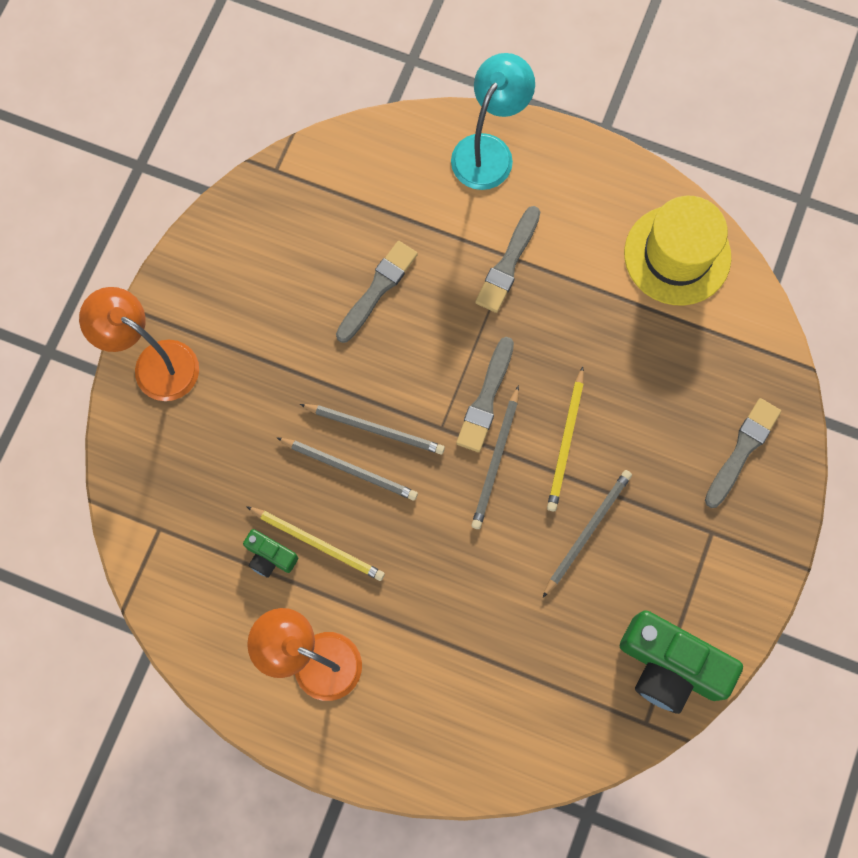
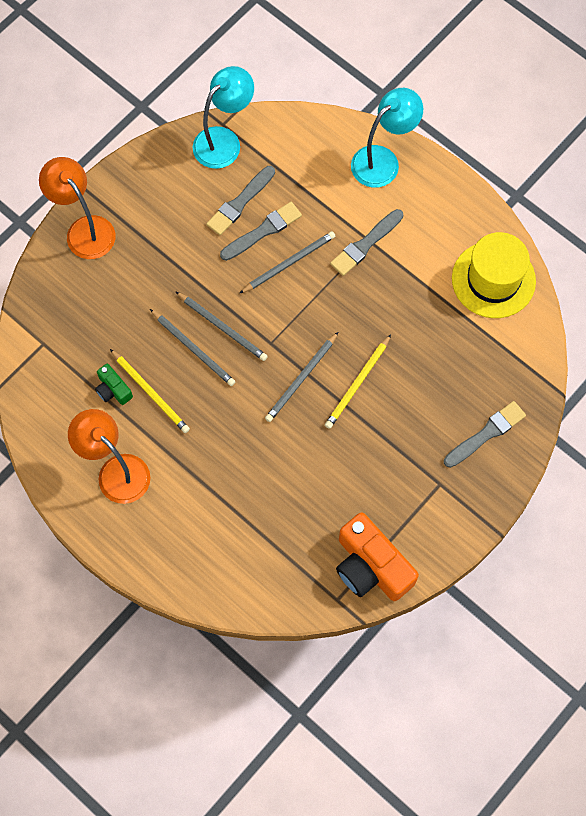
camera: 20 degrees right, 5 degrees down
(286, 191) = (224, 141): none -> turquoise lamp
(486, 399) = (311, 333): grey brush -> grey brush (240, 202)
(587, 531) = (348, 451): grey pencil -> grey pencil (289, 263)
(670, 666) = (371, 566): green camera -> orange camera

